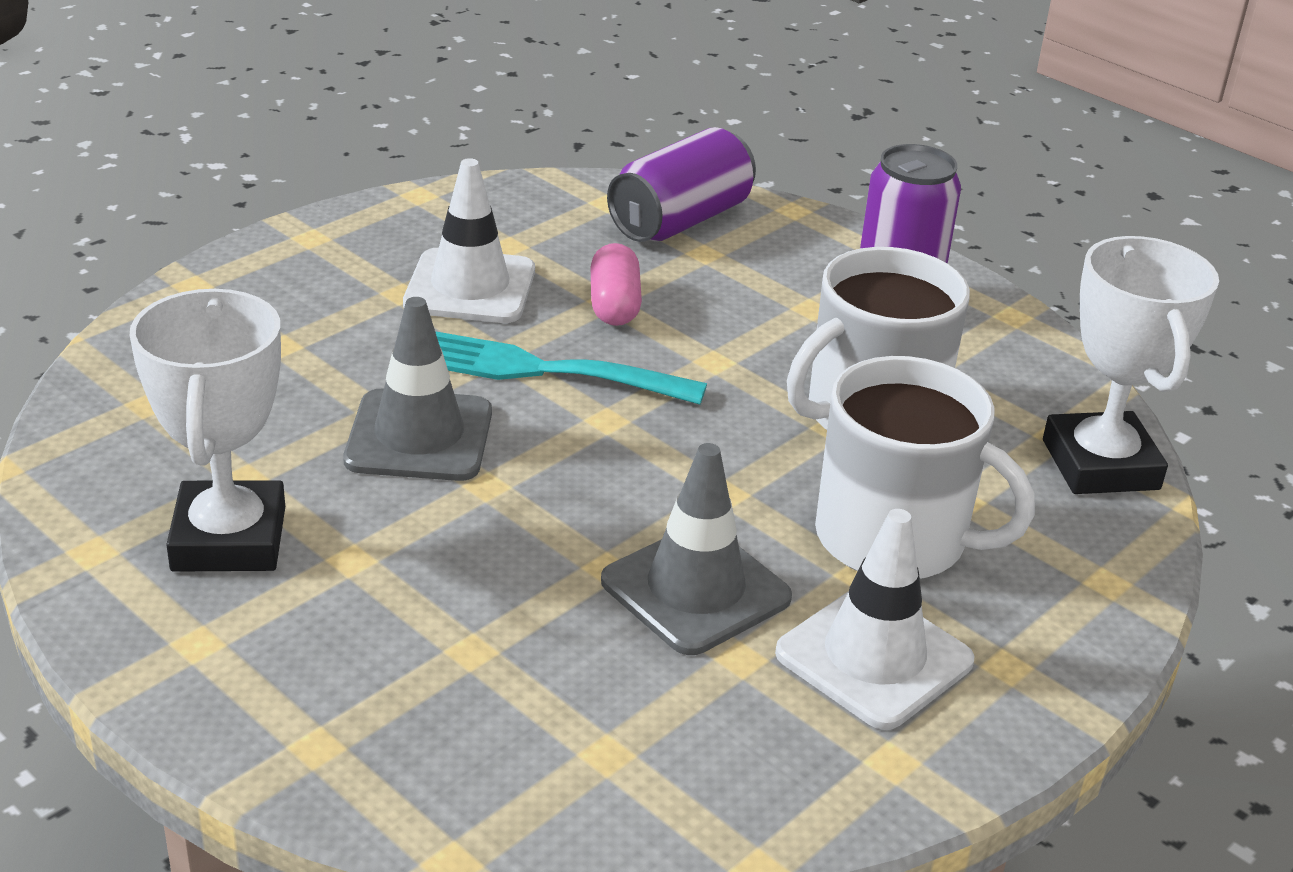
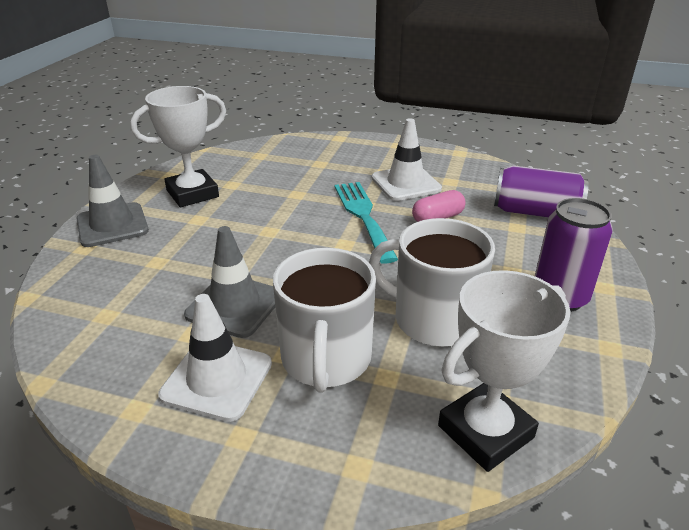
camera: 65 degrees right, 0 degrees up
(419, 436) = (288, 207): grey traffic cone -> grey traffic cone (112, 225)

